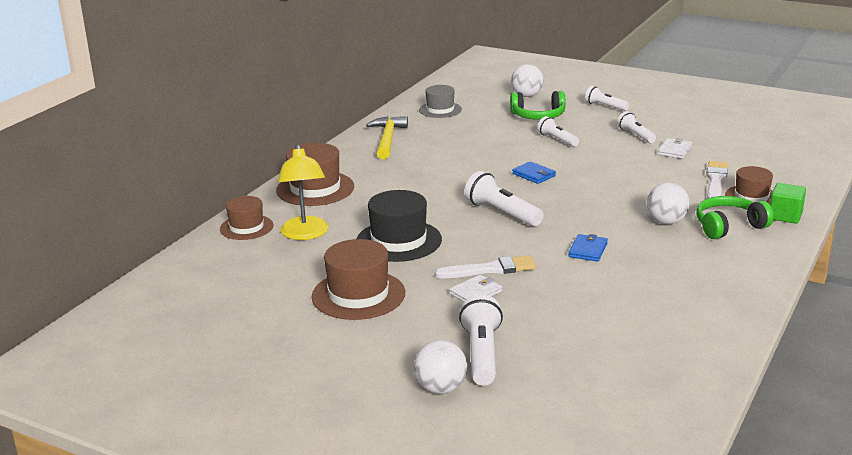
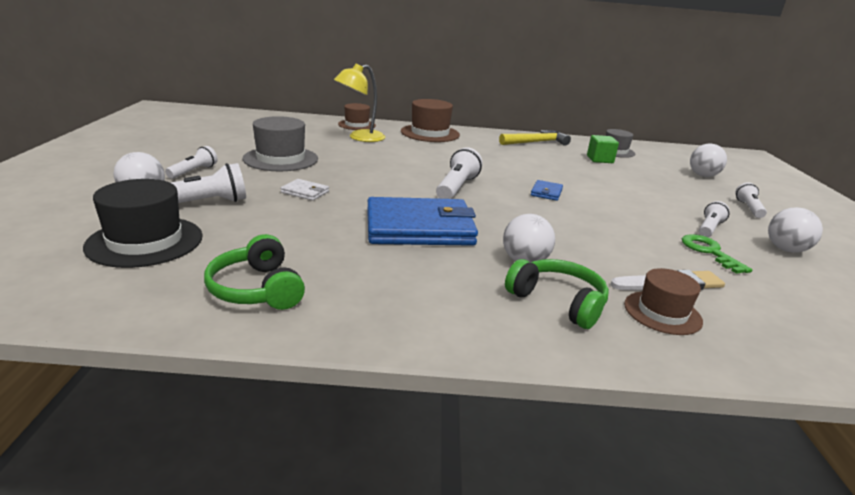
camera: 60 degrees right, 0 degrees up
(358, 295) = (281, 159): brown hat -> grey hat
(398, 241) = (373, 161): black hat -> black hat (145, 241)
(490, 269) = (349, 193): white brush -> none
(538, 116) = (670, 183): green headphones -> green headphones (257, 289)
(557, 140) = (634, 195): white flashlight -> white flashlight (193, 171)
(588, 250) = (419, 227): blue wallet -> blue wallet, size x2.40
(674, 150) = (709, 252): white wallet -> green key
(680, 123) = (786, 249): none -> white ball
(785, 216) = (641, 344): green cube -> green cube (600, 159)

